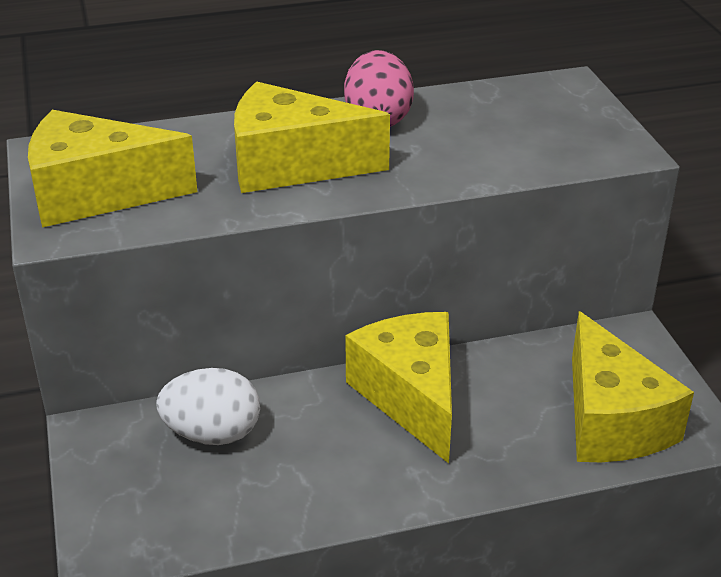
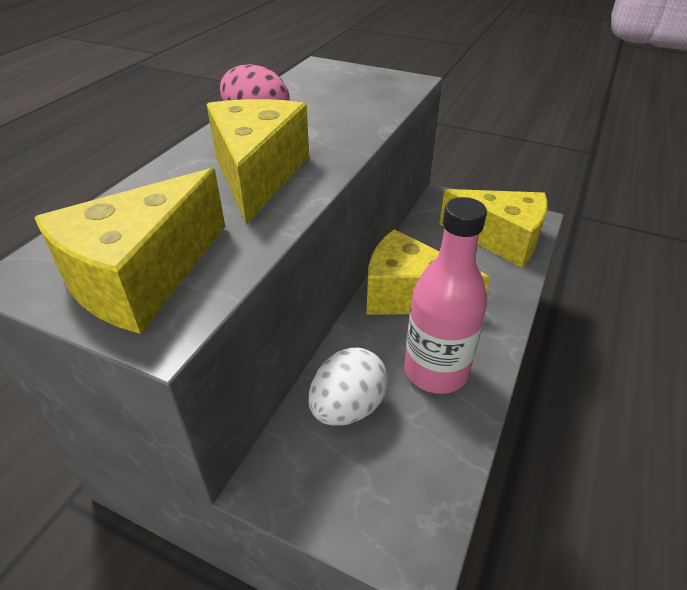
camera: 50 degrees left, 5 degrees up
(292, 165) = (258, 174): yellow cheese -> yellow cheese turned 135 degrees clockwise
(320, 469) = (435, 371): none -> pink bottle

